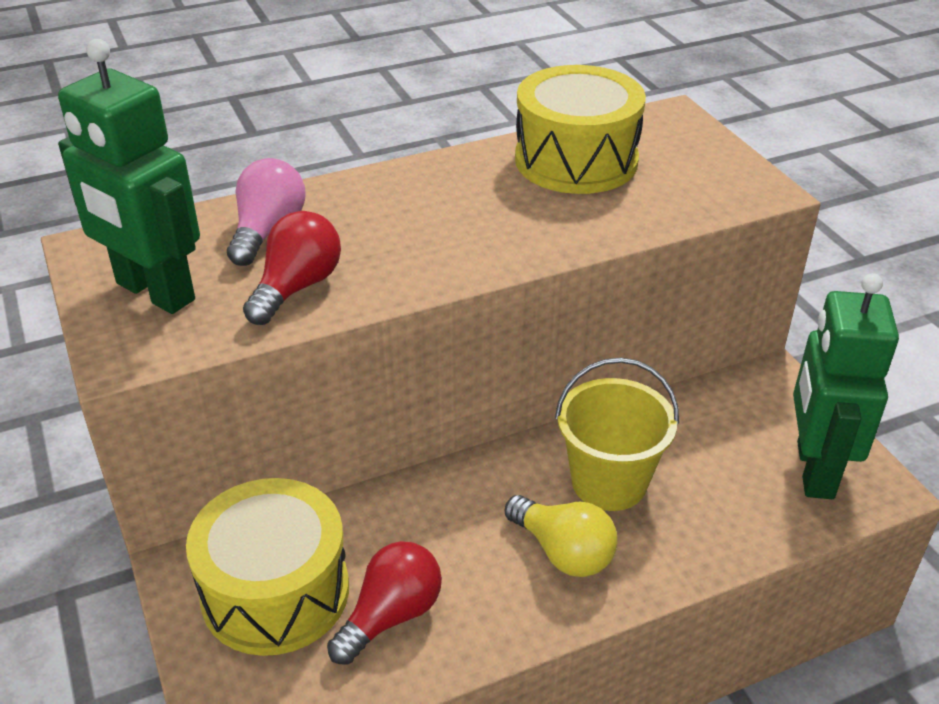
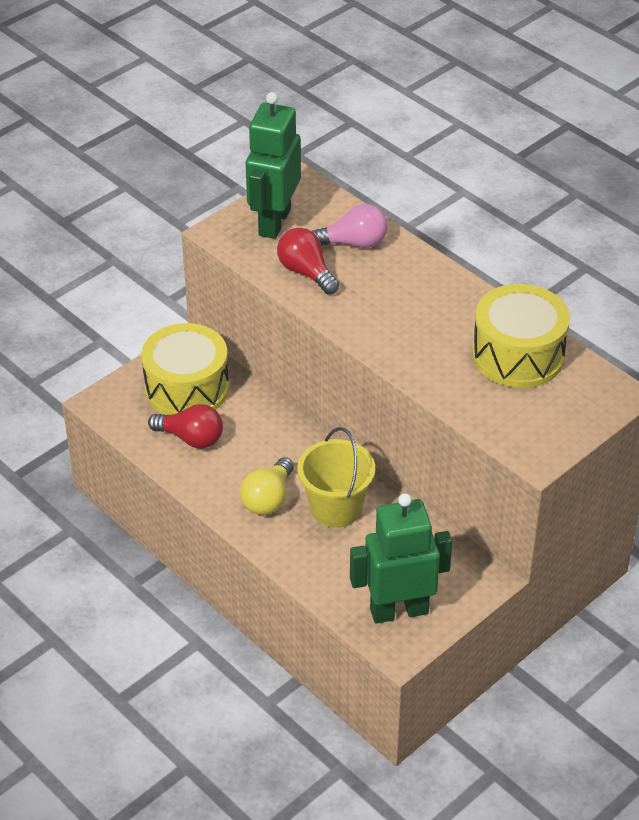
camera: 70 degrees right, 5 degrees up
(297, 287) = (306, 272): red light bulb -> red light bulb turned 135 degrees counterclockwise

